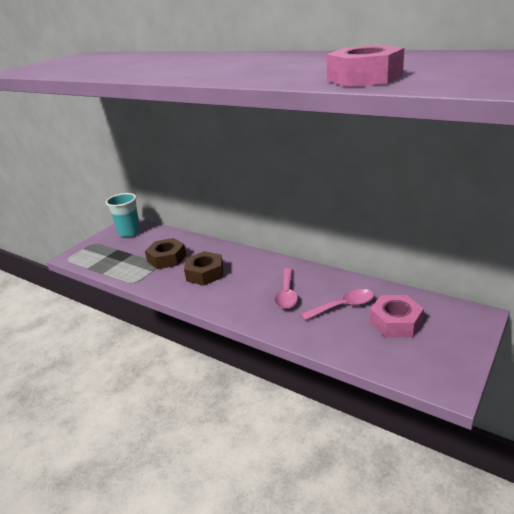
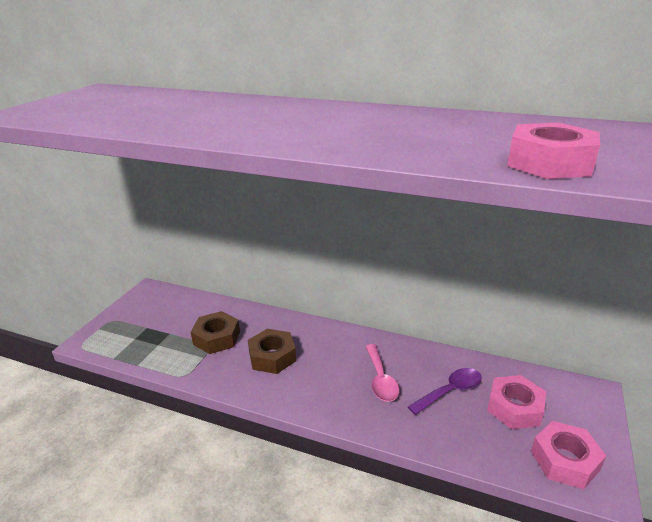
camera: 15 degrees left, 0 degrees up
(129, 233) = (156, 302): turquoise cup -> none
(343, 306) = (450, 391): pink spoon -> purple spoon
(423, 363) = (564, 460): none -> pink nut

